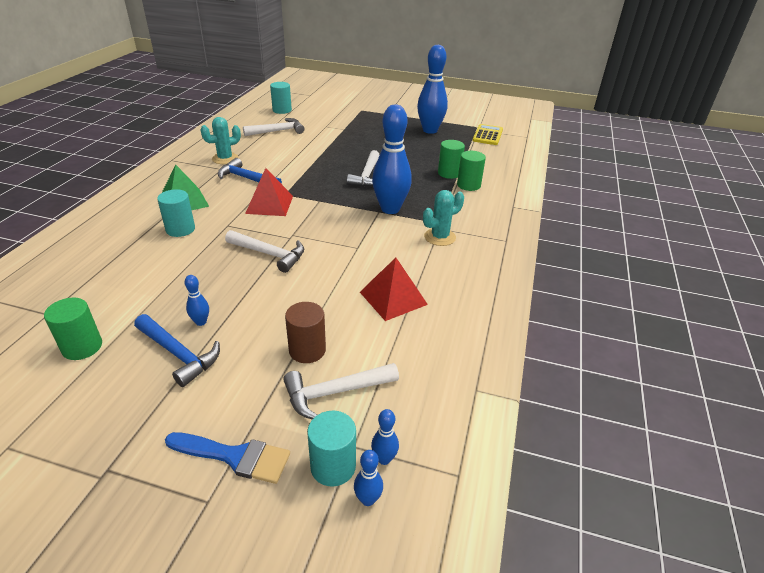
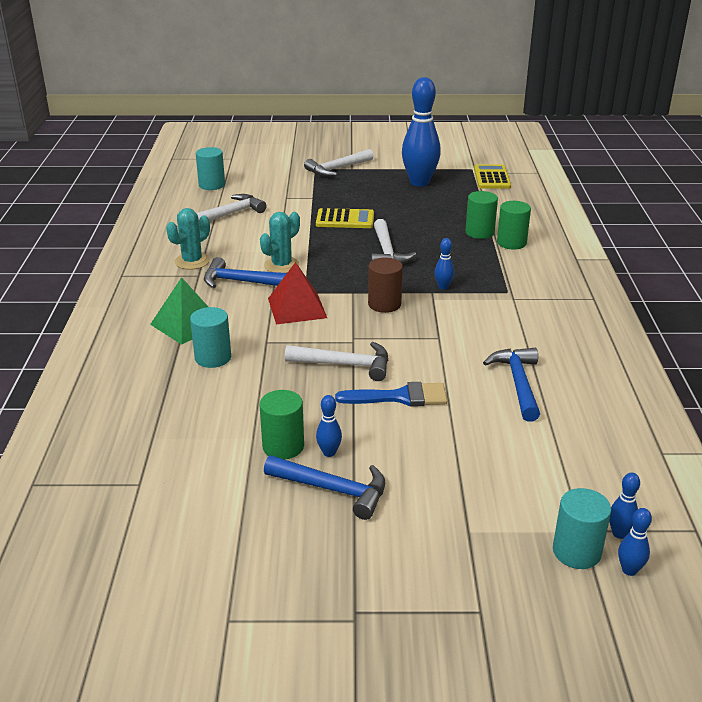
camera: 15 degrees left, 5 degrees down
(82, 347) = (216, 507): green cylinder -> green cylinder (283, 446)
(235, 457) = (475, 568): blue brush -> blue brush (400, 397)
(307, 350) = (468, 454): brown cylinder -> brown cylinder (384, 304)
(335, 392) = (528, 487): white hammer -> white hammer (337, 169)
(355, 148) = (345, 219): none -> yellow calculator
(390, 209) = (443, 287): blue bowling pin -> blue bowling pin, size x0.41
(393, 298) = (518, 383): red pyramid -> blue hammer
(440, 237) = (521, 308): turquoise cactus -> turquoise cactus (281, 265)

